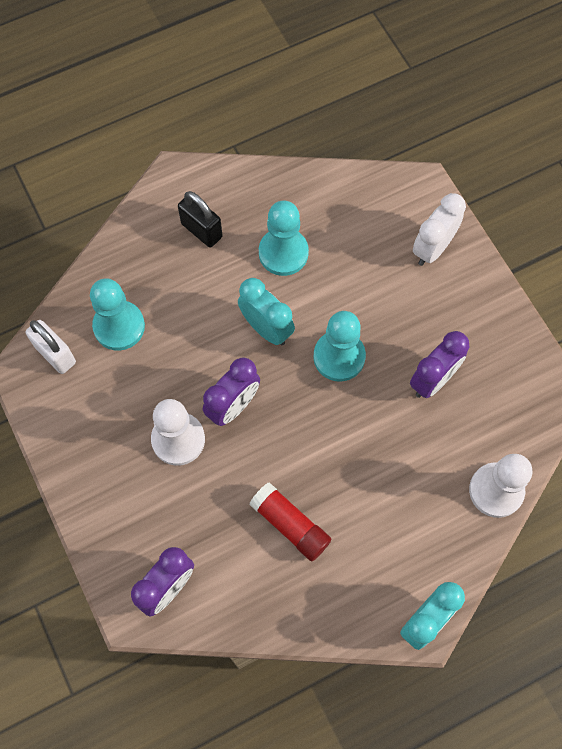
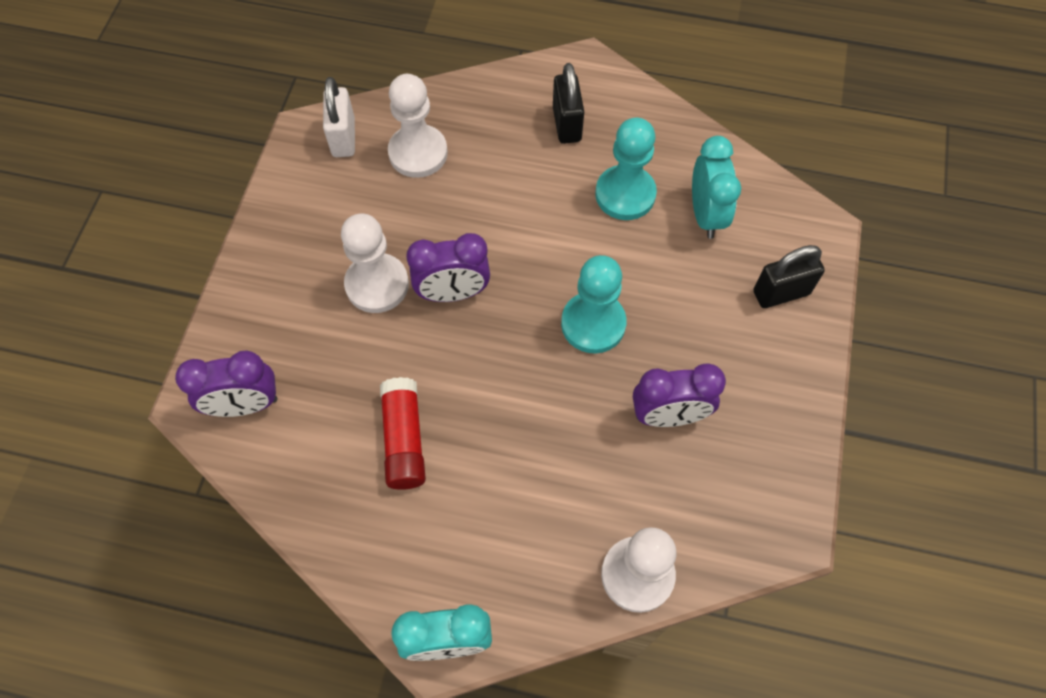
camera: 40 degrees right, 5 degrees down
(119, 326) = (418, 153): turquoise pawn -> white pawn
(266, 328) = (547, 248): turquoise clock -> turquoise clock (706, 215)
(432, 248) = (781, 293): white clock -> black padlock

